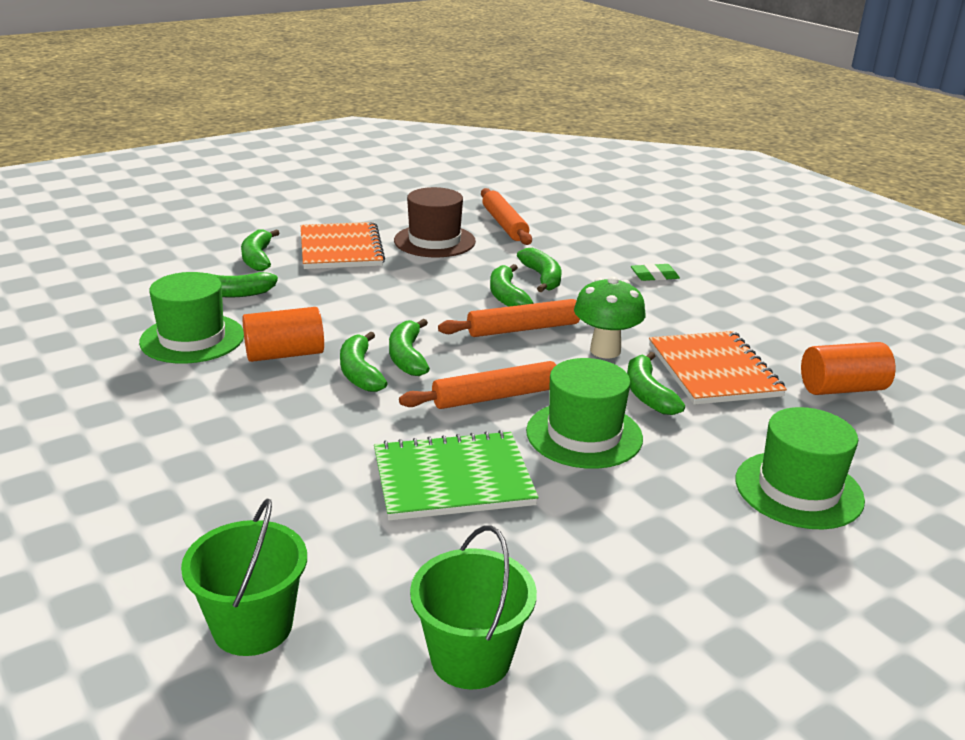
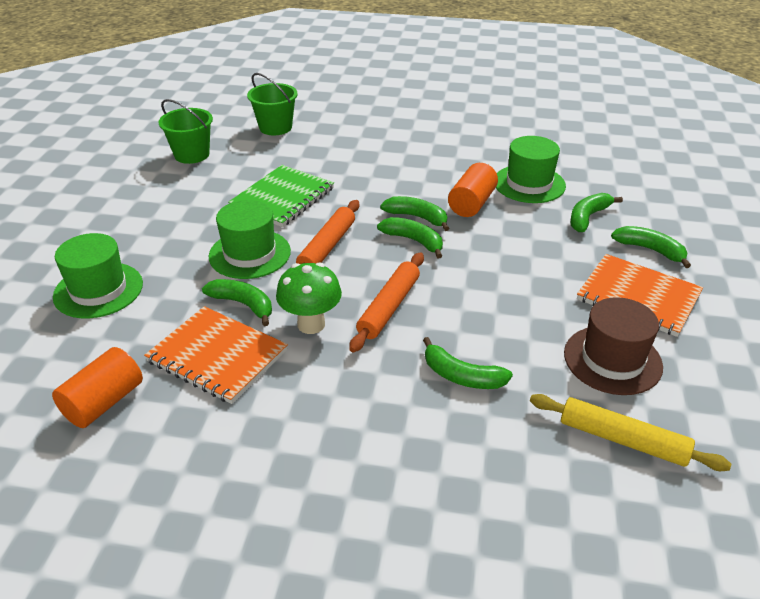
camera: 135 degrees right, 10 degrees up
(504, 224) = (623, 440): orange rolling pin -> yellow rolling pin
(507, 296) = (449, 332): green banana -> none
(654, 276) = (382, 458): green eraser -> none

